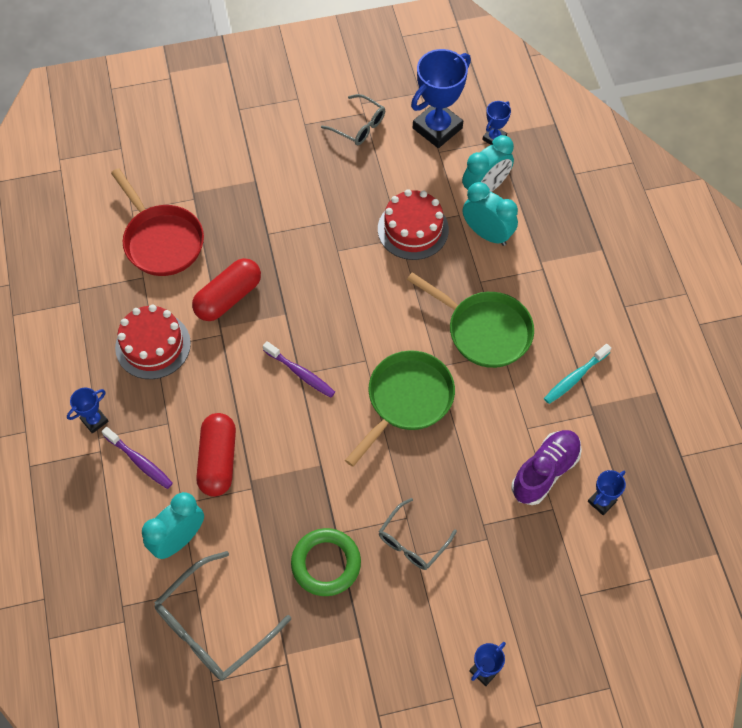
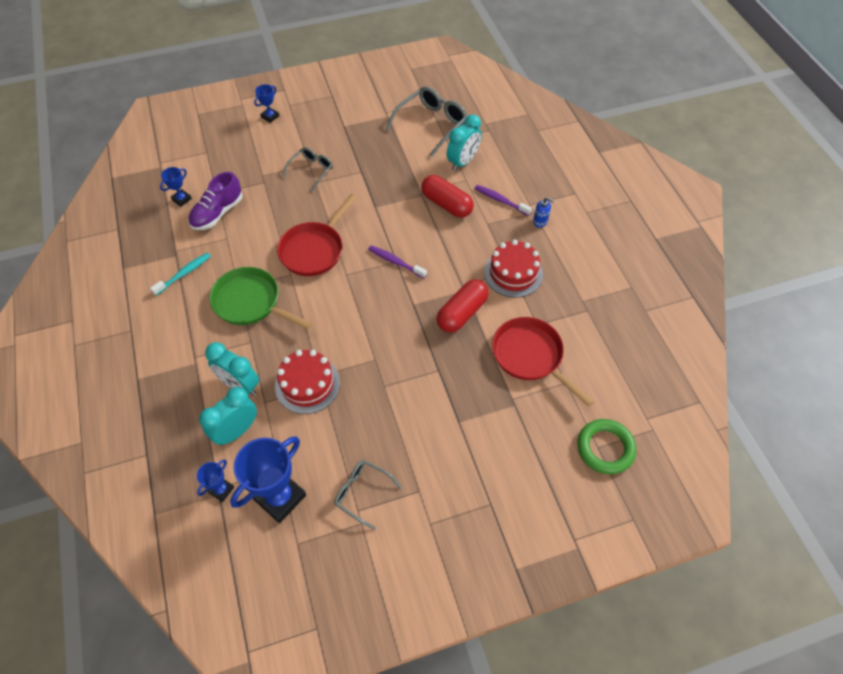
camera: 175 degrees right, 5 degrees down
(94, 420) = (540, 221): blue trophy -> blue soap dispenser
(218, 460) = (446, 204): red capsule -> red capsule turned 45 degrees counterclockwise
(326, 564) = (367, 156): green ring -> green ring (605, 448)
(407, 400) = (314, 250): green pan -> red pan

